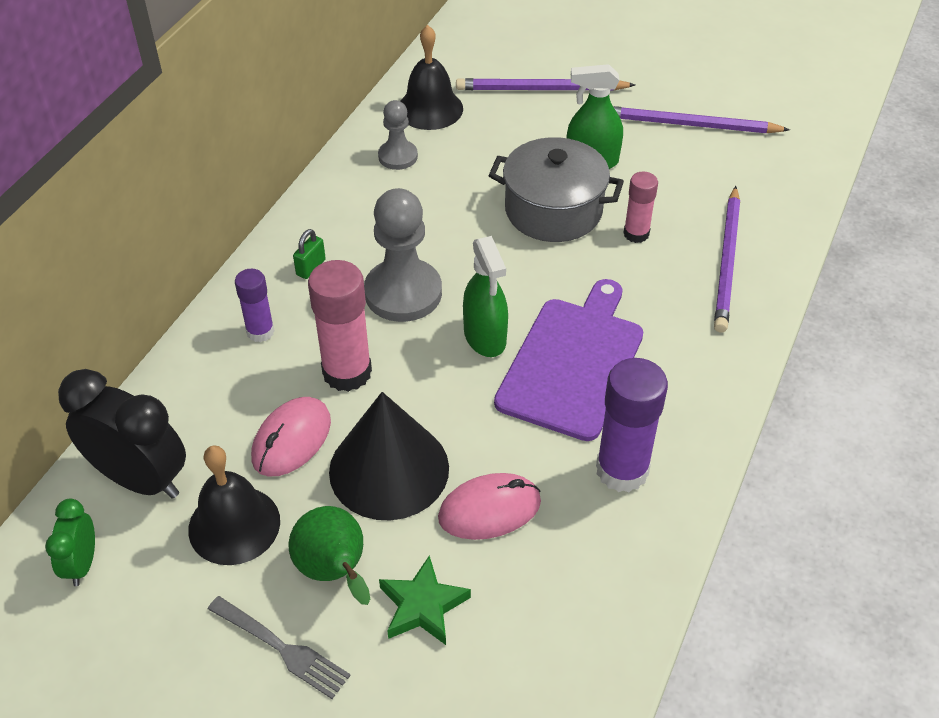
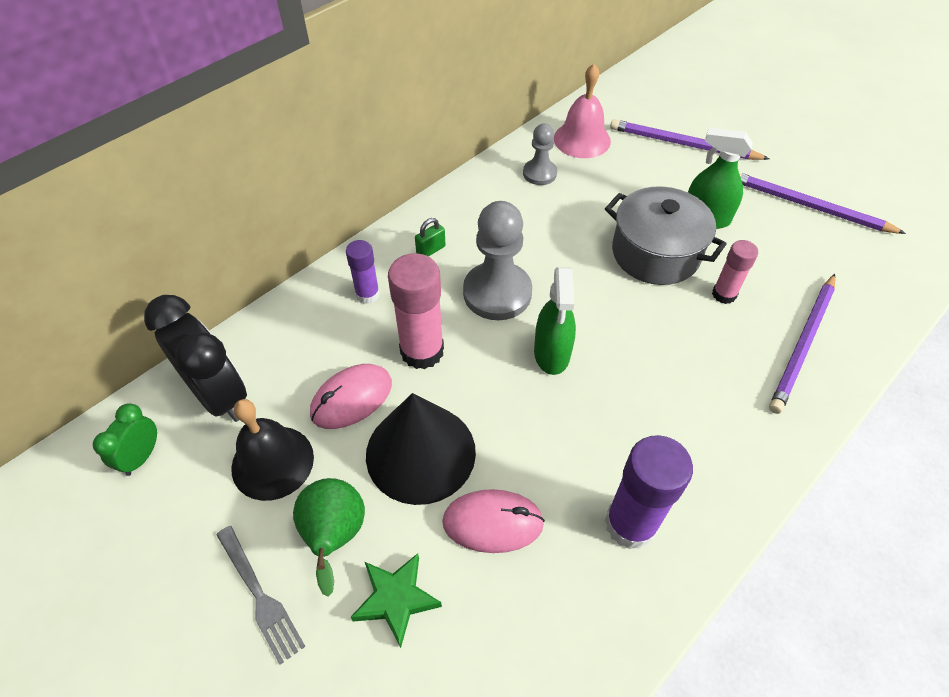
camera: 20 degrees right, 5 degrees up
(430, 109) = (582, 139): black bell -> pink bell
(572, 363) = (621, 401): purple cutting board -> none

